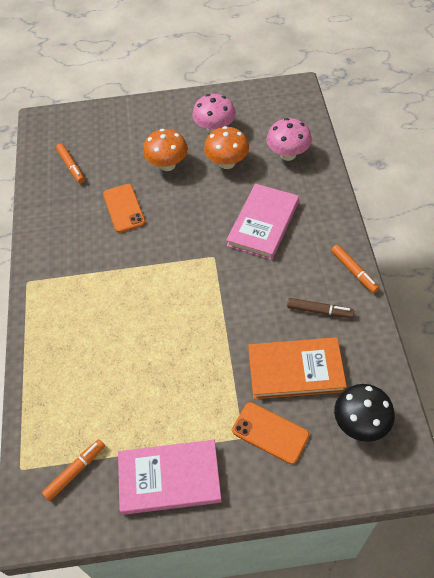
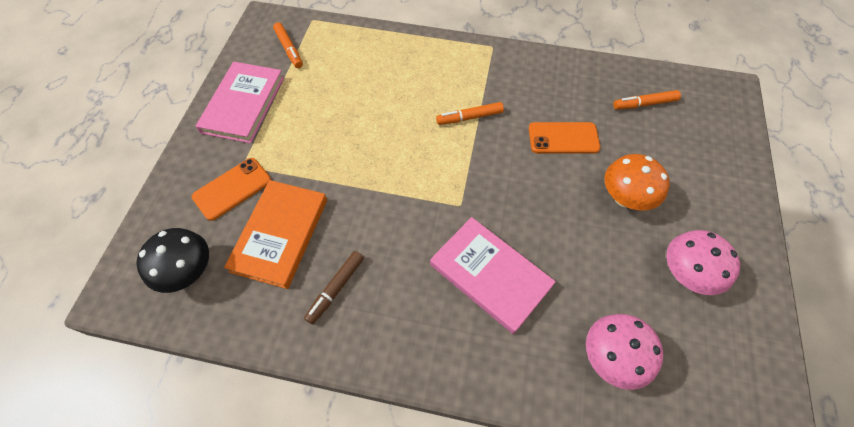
camera: 105 degrees right, 5 degrees up
(227, 163) = (612, 268): orange mushroom -> none
(354, 271) = (371, 356): orange marker -> orange marker (469, 117)

